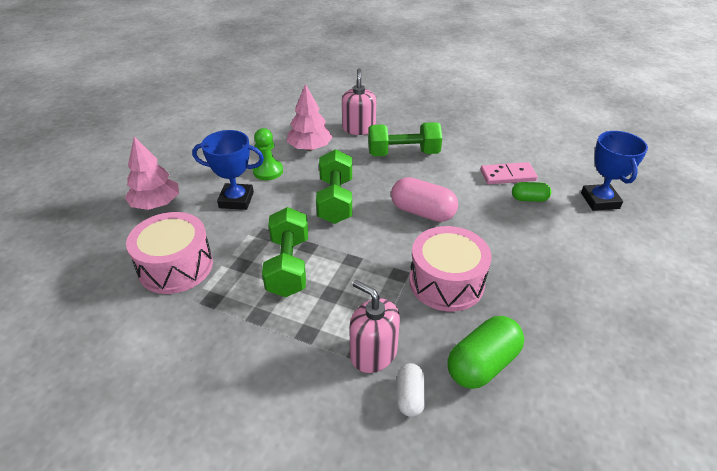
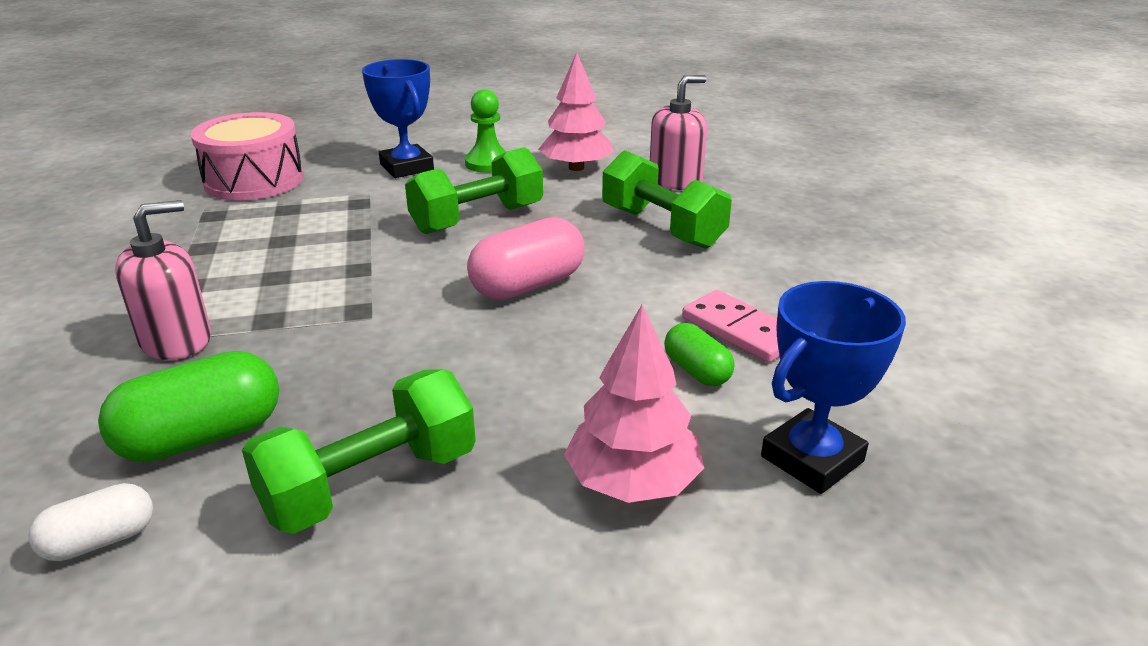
camera: 55 degrees right, 10 degrees down
(156, 204) = (352, 136): pink tree -> pink tree (633, 482)
(288, 266) = (308, 235): green dumbbell -> green dumbbell (370, 484)
(373, 353) = (176, 340): pink soap dispenser -> pink soap dispenser turned 45 degrees clockwise
(410, 396) = (104, 392): white capsule -> white capsule (100, 541)
(422, 212) = (527, 285): pink capsule -> pink capsule turned 60 degrees clockwise
(446, 282) = (373, 353): pink drum -> none
(482, 364) = (202, 437): green capsule -> green capsule turned 45 degrees counterclockwise

